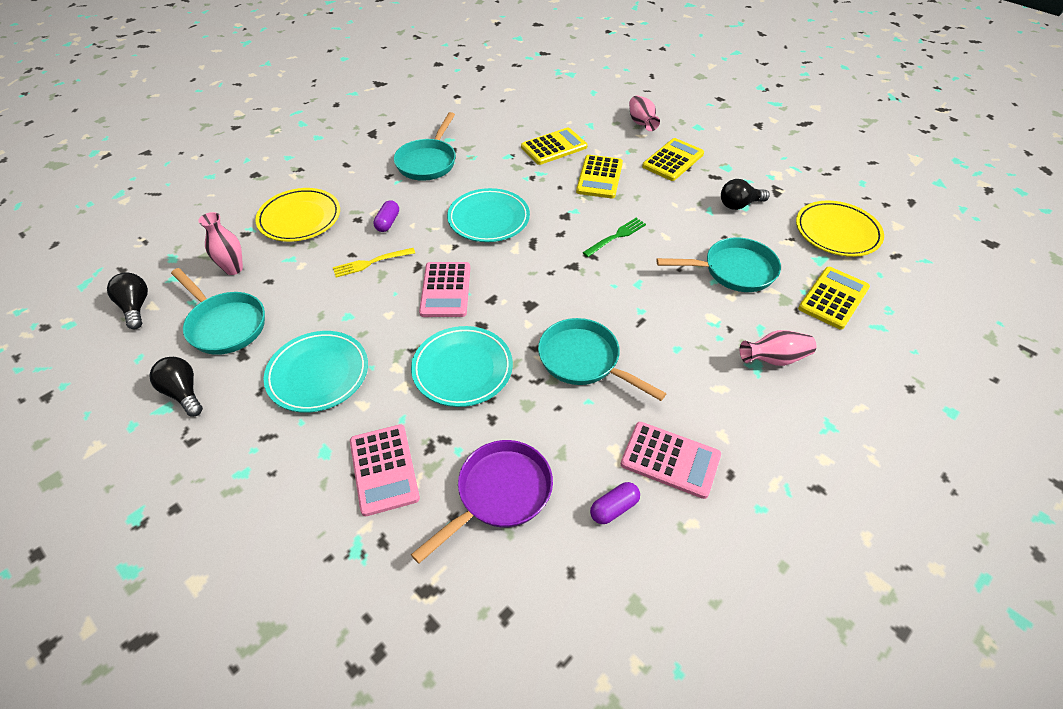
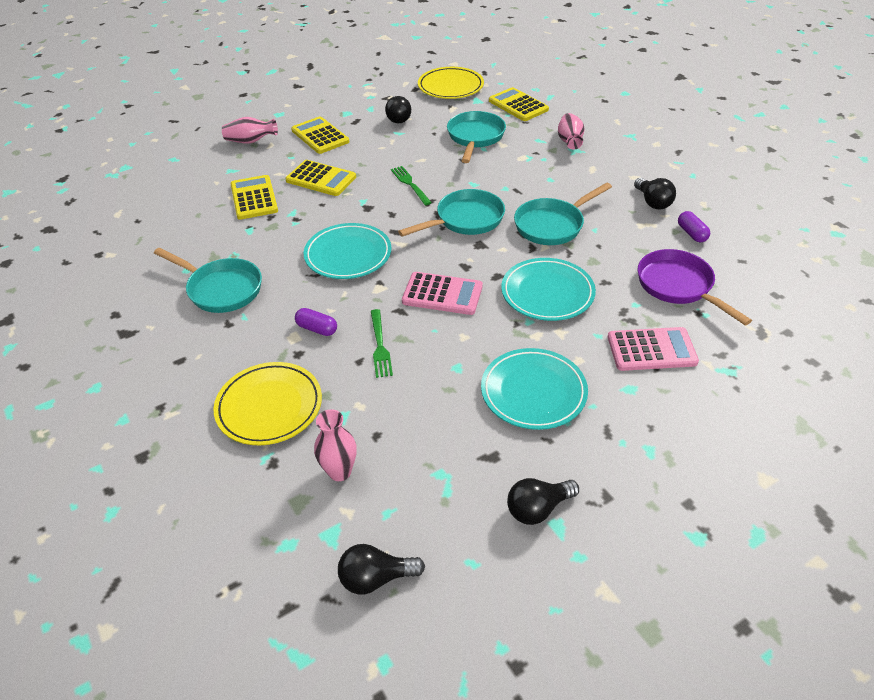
camera: 75 degrees left, 5 degrees down
(225, 325) = (439, 475): turquoise pan -> turquoise pan (466, 220)
(371, 263) = (380, 345): yellow fork -> green fork
(670, 460) = (653, 202): pink calculator -> black light bulb

